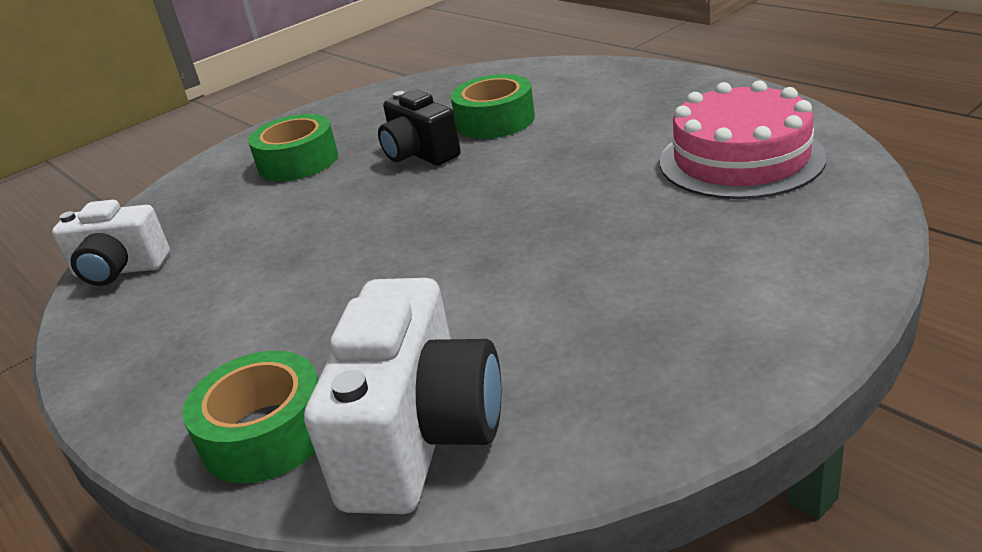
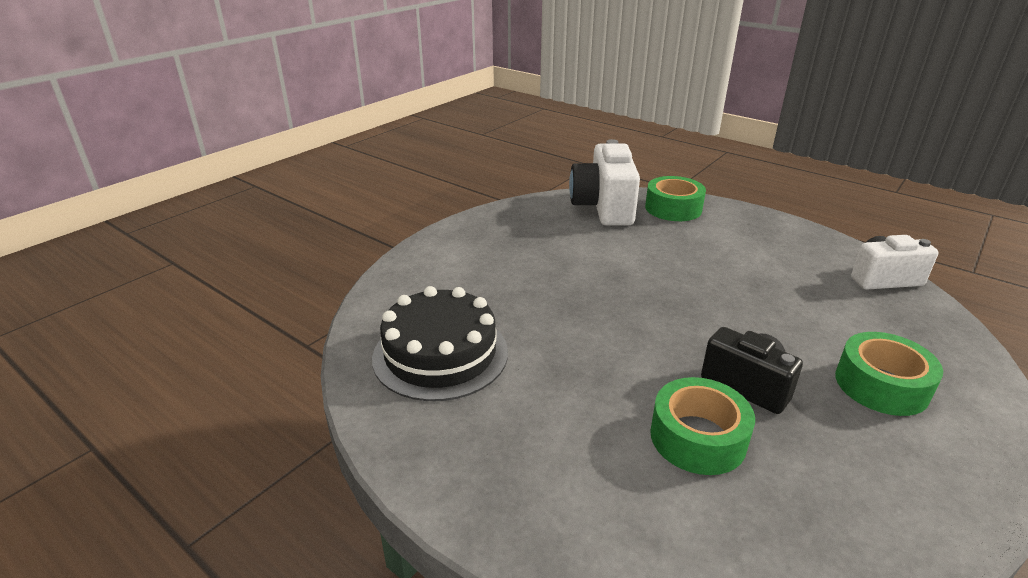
camera: 165 degrees right, 0 degrees up
(741, 159) = (440, 354): pink cake -> black cake

